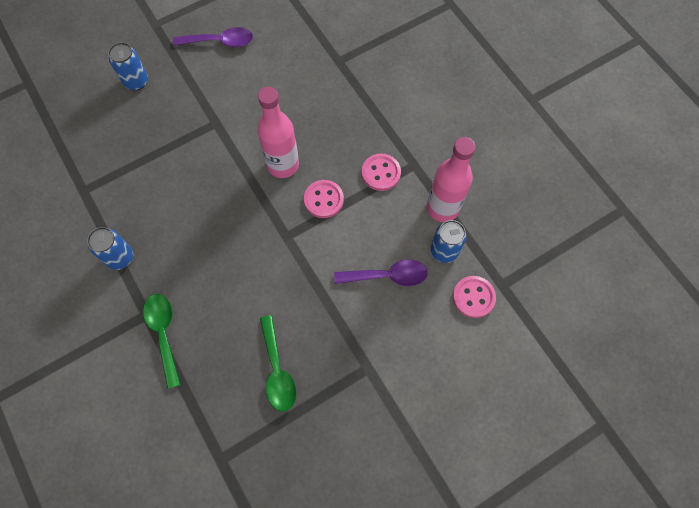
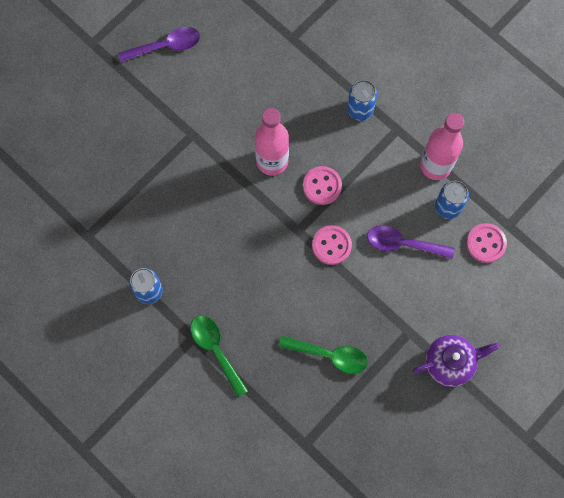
camera: 15 degrees left, 5 degrees up
(136, 81) = (96, 110): blue can -> blue can (360, 110)
(277, 370) = (330, 355): green spoon -> green spoon turned 45 degrees counterclockwise
(381, 173) = (368, 145): pink button -> pink button (331, 245)
(387, 276) = (403, 244): purple spoon -> purple spoon turned 150 degrees counterclockwise
(402, 413) = (450, 363): none -> purple teapot

